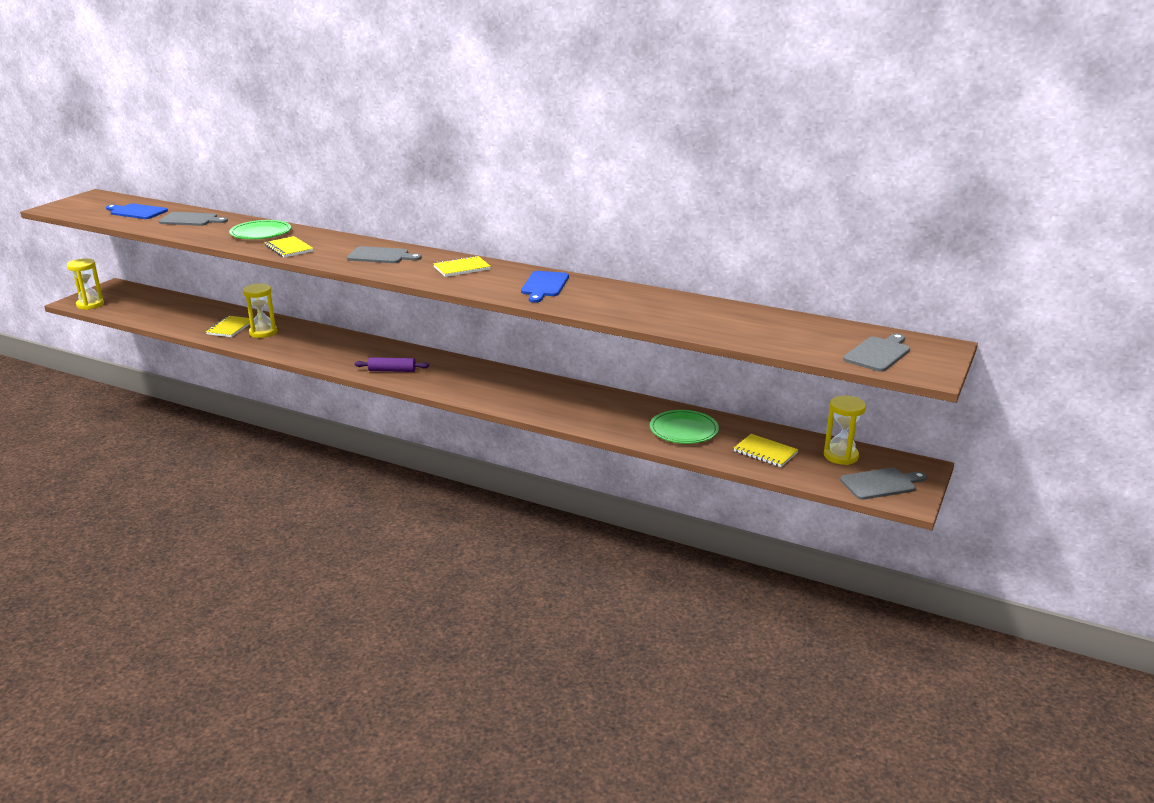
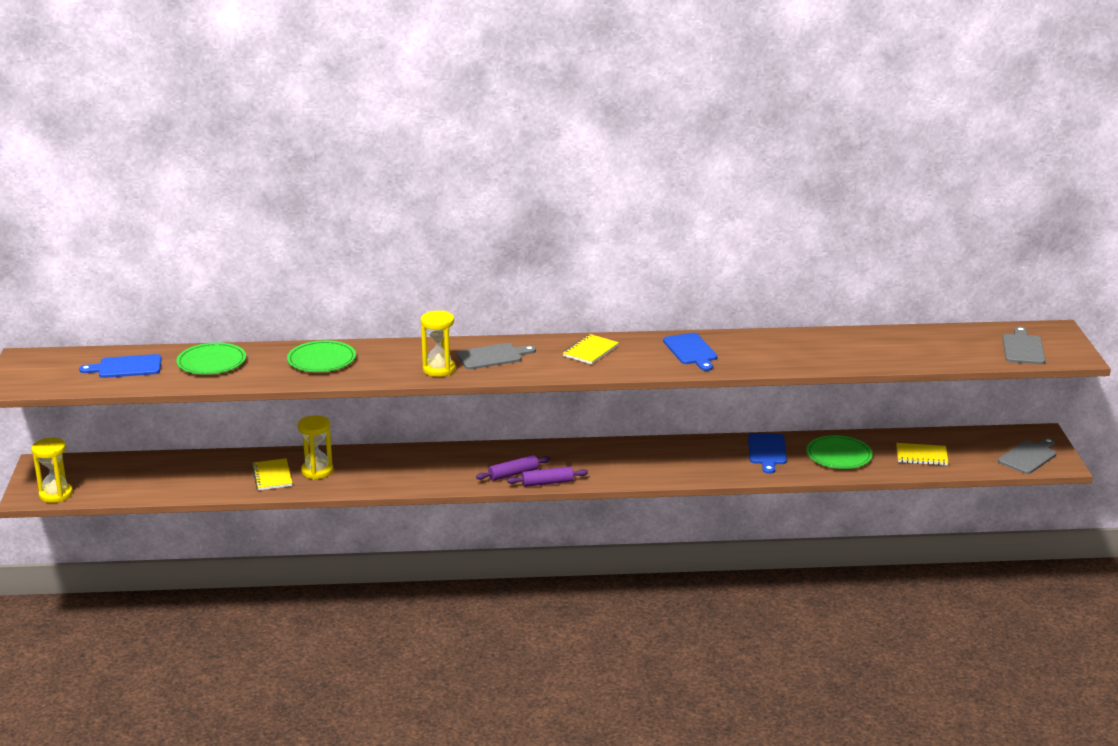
camera: 30 degrees left, 0 degrees up
(191, 220) = (211, 362): grey cutting board -> green plate
(289, 248) = (386, 371): yellow notebook -> none
(407, 383) = (547, 483): none -> purple rolling pin
(622, 409) = (767, 451): none -> blue cutting board
(840, 456) = (977, 442): yellow hourglass -> yellow hourglass (439, 369)

